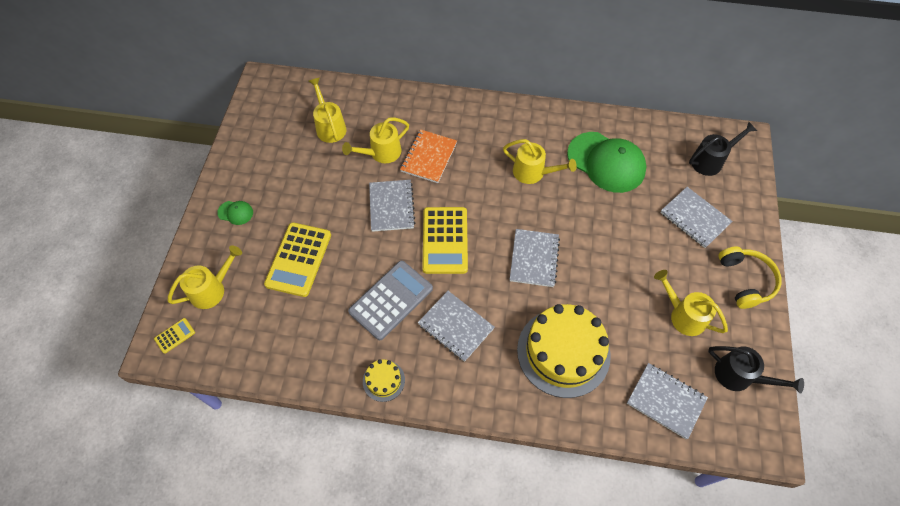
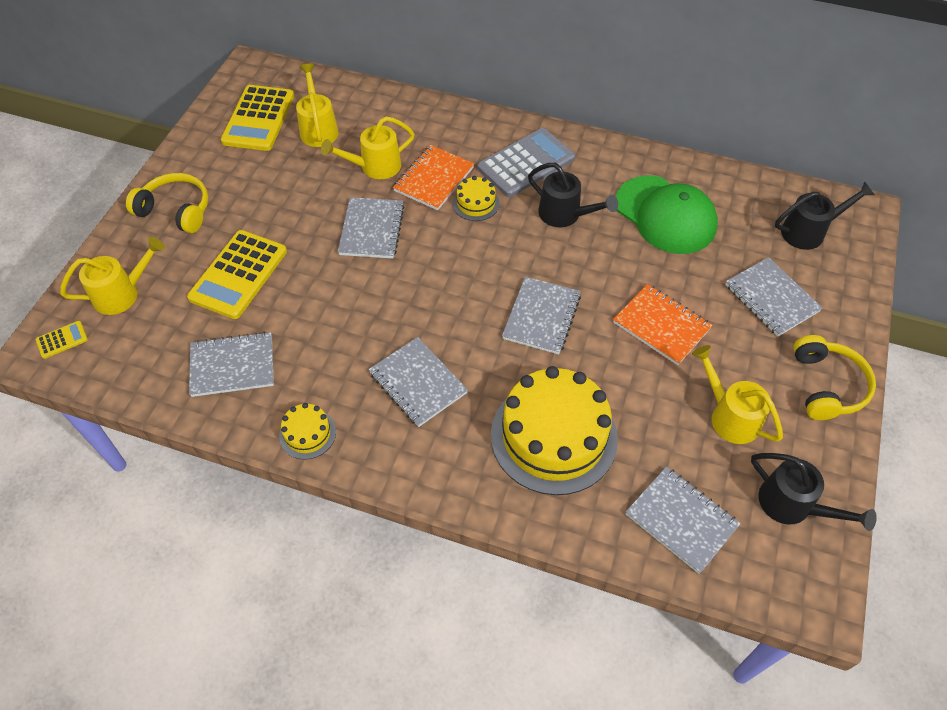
camera: 10 degrees right, 5 degrees down
(235, 212) = (176, 210): green cap -> yellow headphones
(313, 335) = (232, 366): none -> grey notebook
(391, 300) = (342, 339): grey calculator -> grey calculator (526, 163)
(445, 240) = (430, 278): yellow calculator -> yellow calculator (258, 119)
(465, 173) = (476, 203): none -> yellow cake
(533, 173) = (565, 215): yellow watering can -> black watering can
(621, 252) = (661, 326): none -> orange notebook

